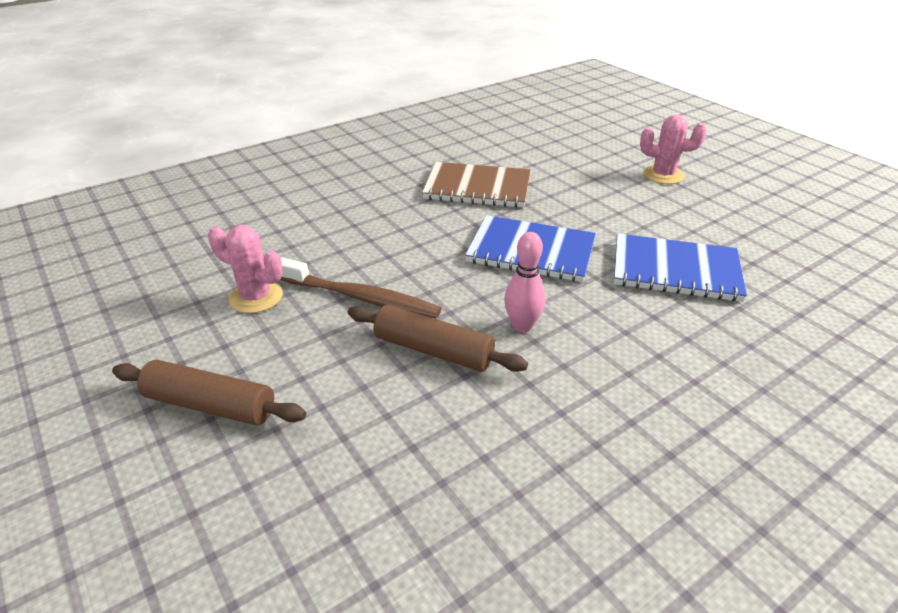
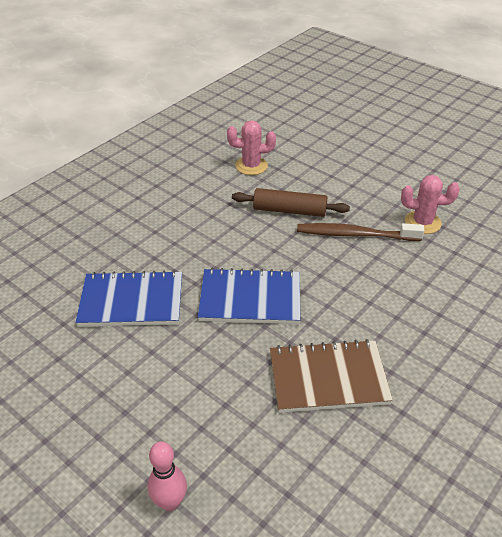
camera: 165 degrees right, 5 degrees up
(210, 405) = (384, 167): brown rolling pin -> none
(522, 326) = (241, 234): pink bowling pin -> pink bowling pin (170, 502)
(663, 175) = (117, 455): pink cactus -> pink cactus (251, 166)

